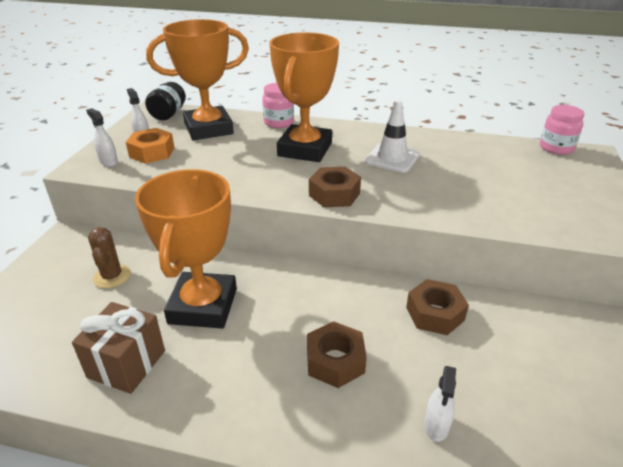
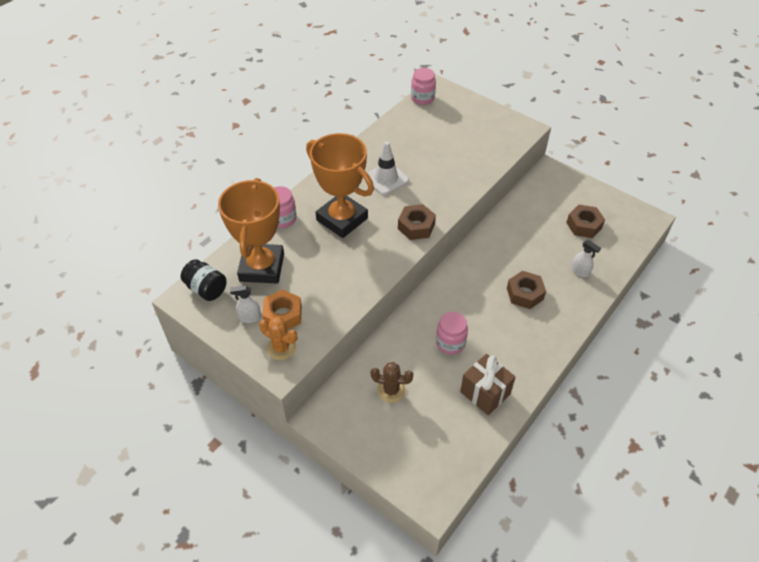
camera: 65 degrees left, 15 degrees up
(108, 162) = (281, 348): white spray bottle -> orange cactus
(203, 306) = (450, 343): orange trophy -> pink jar
(435, 313) = (509, 236): brown nut -> brown nut (584, 225)

